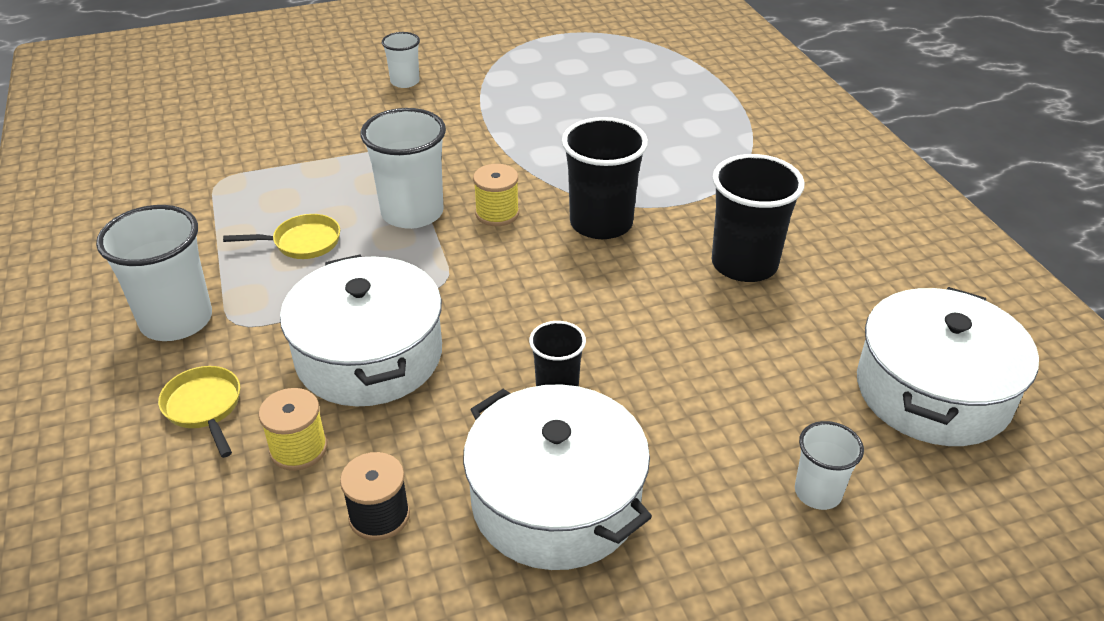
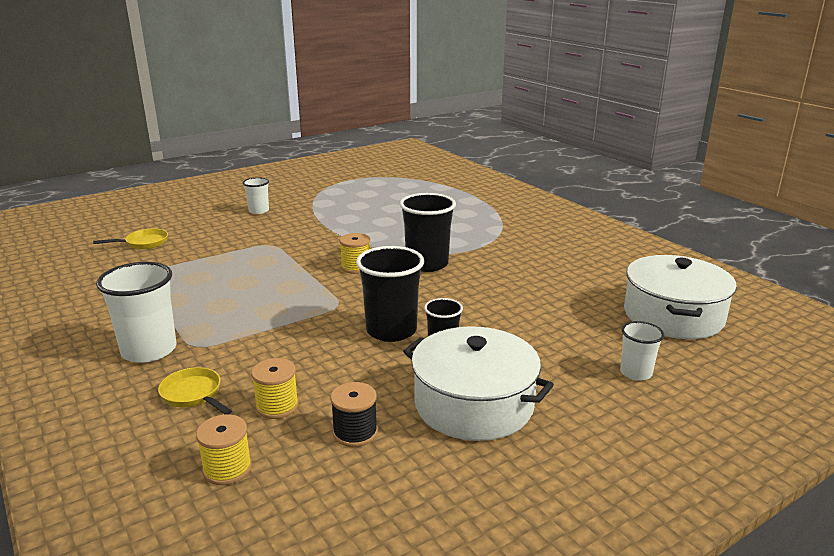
camera: 15 degrees left, 15 degrees down
(202, 539) = (227, 469): none -> yellow spool
(302, 242) = (225, 297): yellow pan -> yellow pan (144, 243)
(369, 355) = (304, 349): white pot -> none
(412, 213) = (297, 273): white cup -> none
(744, 264) = (527, 272): black cup -> black cup (391, 330)

